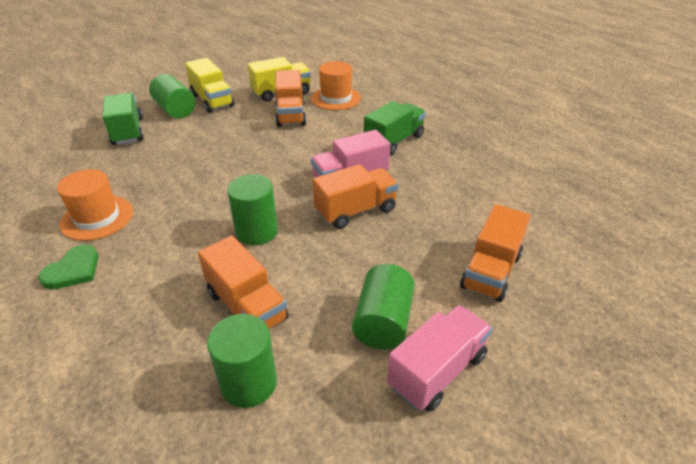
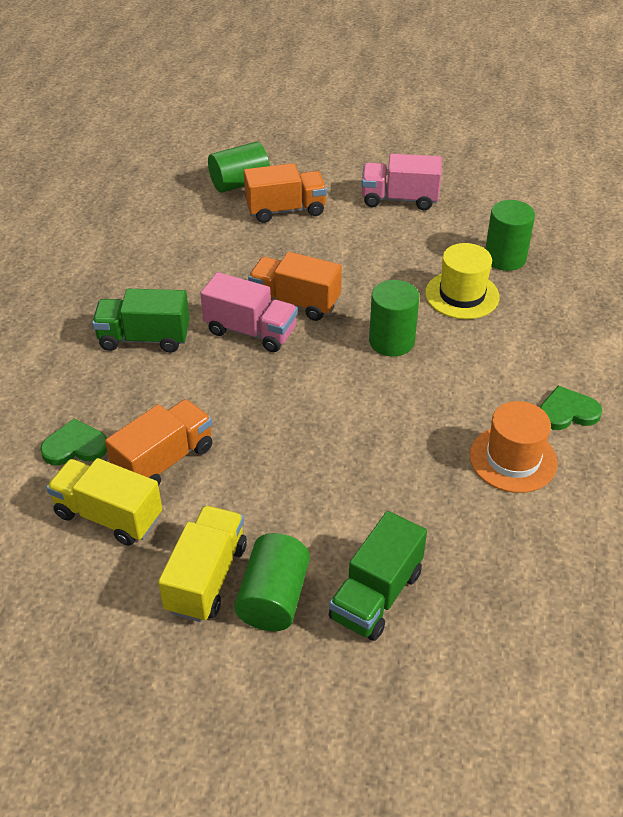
camera: 130 degrees left, 5 degrees up
(247, 306) = (462, 295): orange truck -> yellow hat
(336, 98) = (75, 446): orange hat -> green heart
(383, 322) = (392, 233): green cylinder -> green cylinder (240, 183)

